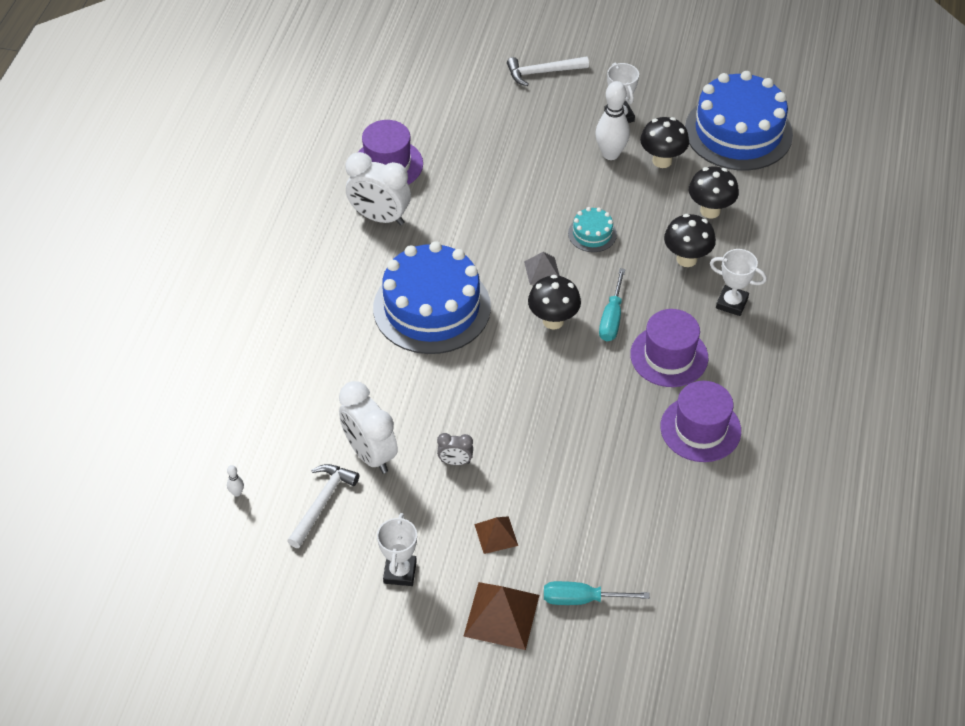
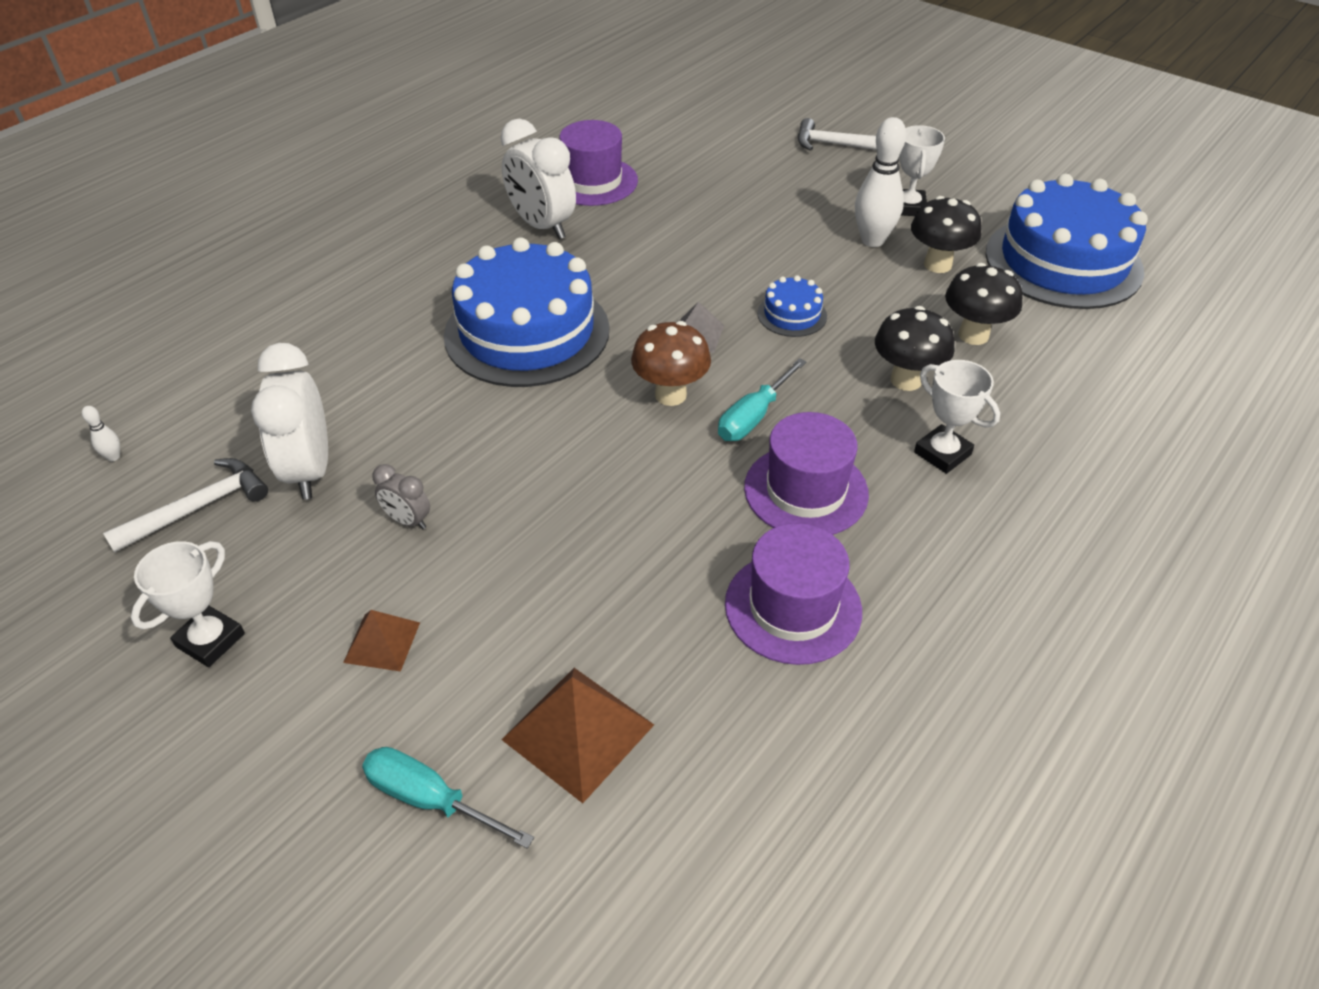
camera: 25 degrees right, 5 degrees down
(501, 615) = (292, 770): brown pyramid -> brown pyramid (578, 732)
(553, 321) = (670, 395): black mushroom -> brown mushroom
(592, 234) = (792, 315): turquoise cake -> blue cake

